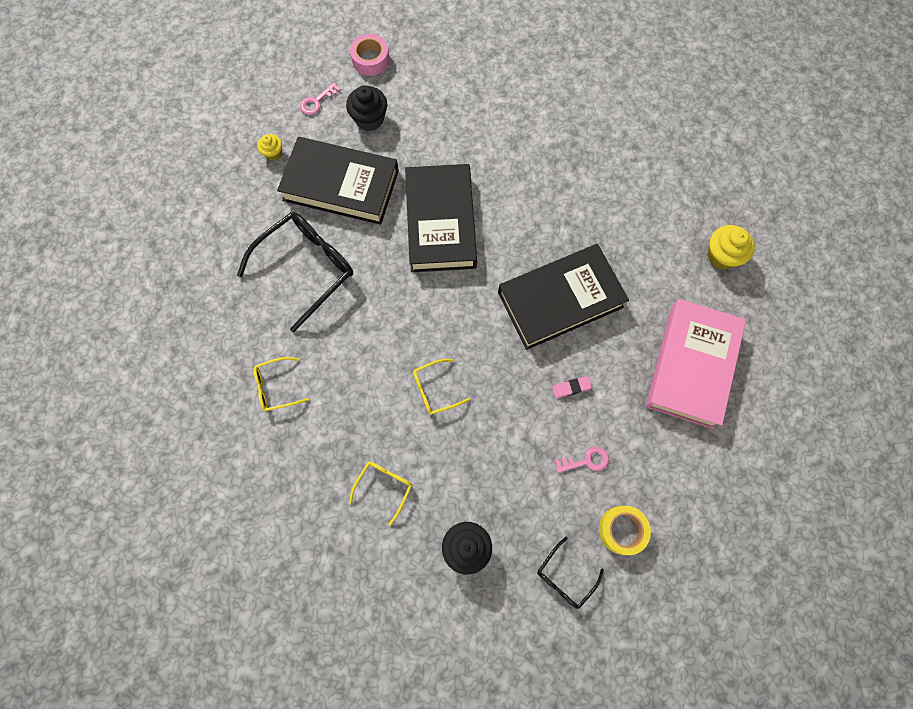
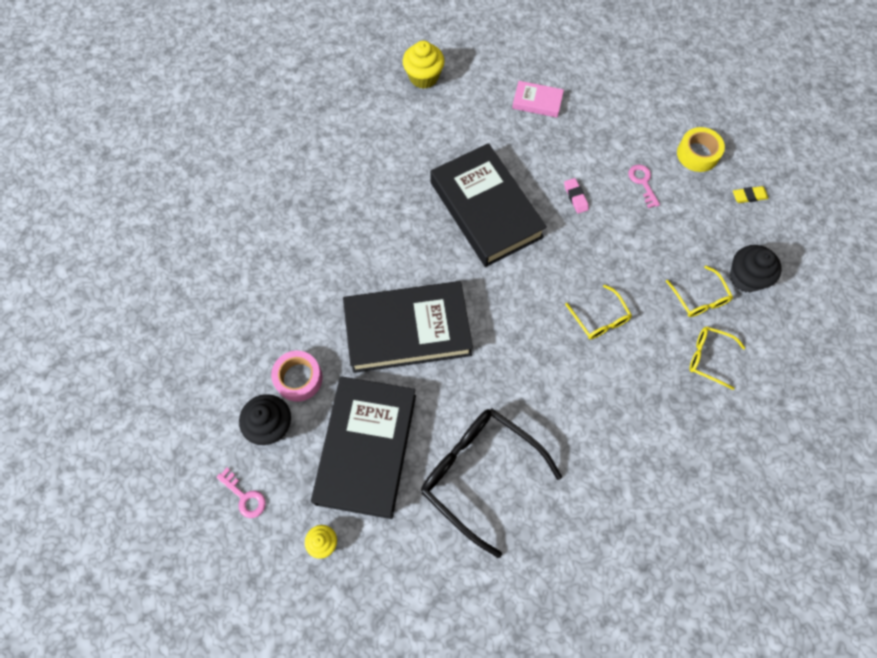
camera: 95 degrees left, 5 degrees down
(276, 387) = (627, 486): yellow glasses -> yellow glasses (699, 298)
(370, 60) = (182, 435): pink tape -> pink tape (299, 378)
(565, 577) = (749, 196): black glasses -> yellow eraser
(691, 366) = (537, 102): pink book -> pink book, size x0.45

